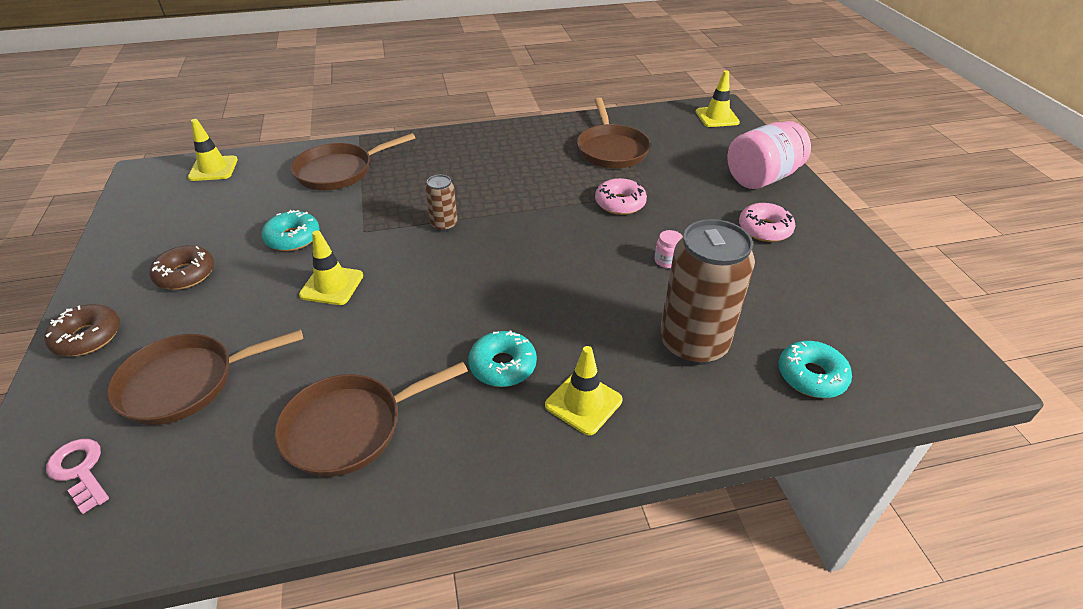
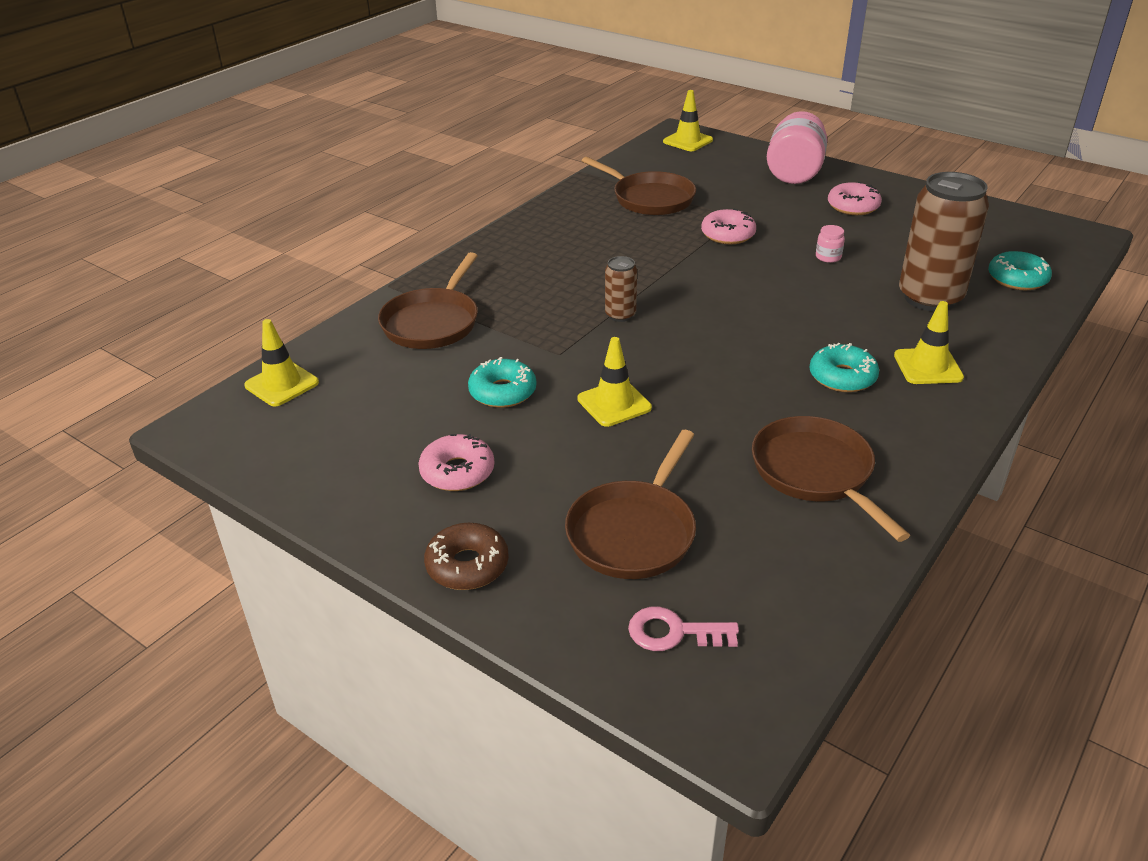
camera: 40 degrees left, 5 degrees down
(185, 274) = (457, 472): brown donut -> pink donut
(350, 427) = (815, 473): brown pan -> brown pan turned 135 degrees clockwise

